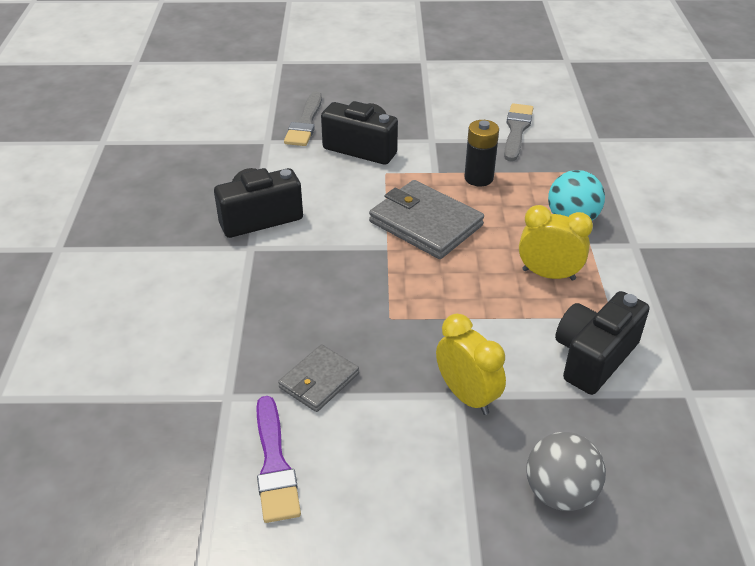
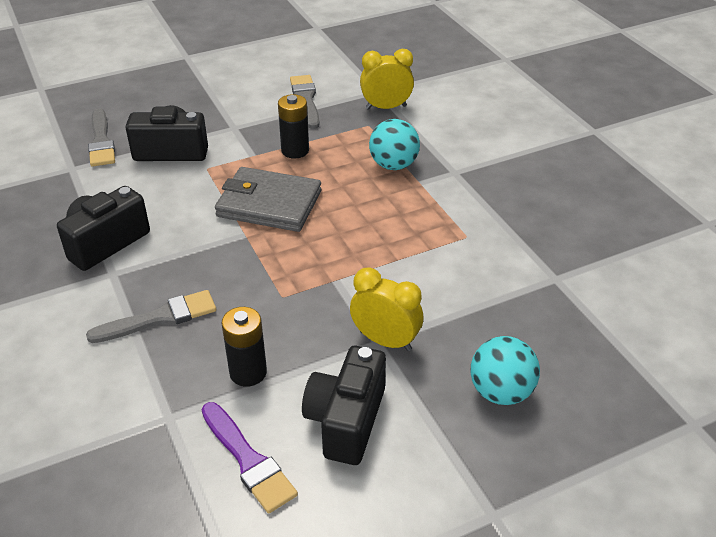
camera: 25 degrees left, 0 degrees up
(269, 302) = (160, 318): none -> grey brush
(319, 380) = (248, 372): grey wallet -> black battery
(548, 274) = (398, 217): yellow clock -> yellow clock (386, 107)
(560, 493) = (501, 392): grey ball -> turquoise ball
(593, 357) = (470, 274): black camera -> black camera (346, 421)

